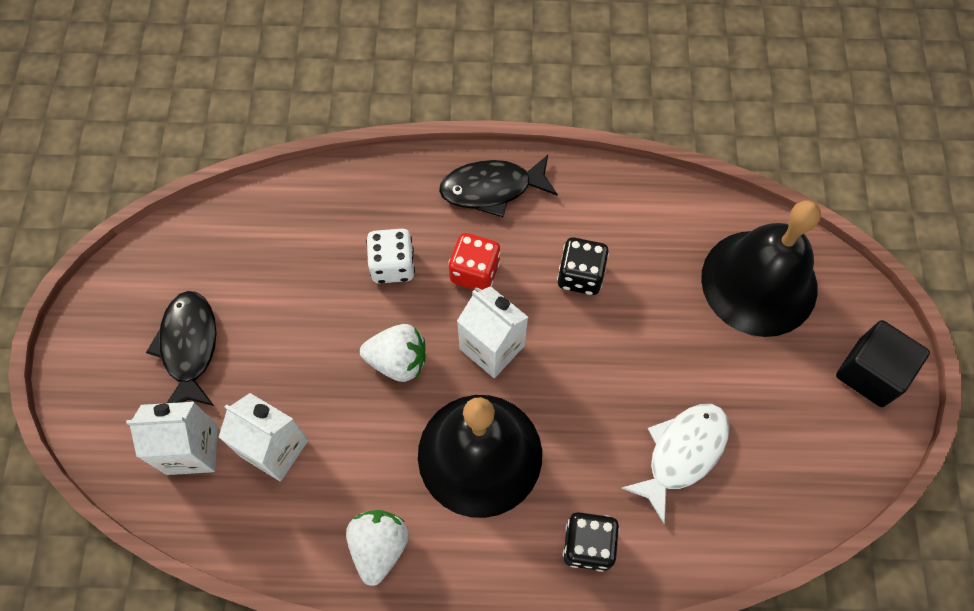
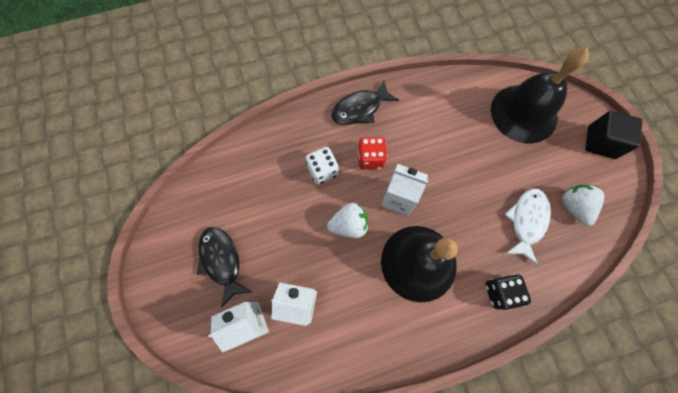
camera: 20 degrees left, 5 degrees up
(379, 546) = (385, 339): white strawberry -> white strawberry (573, 207)
(580, 275) = (429, 141): black dice -> none

